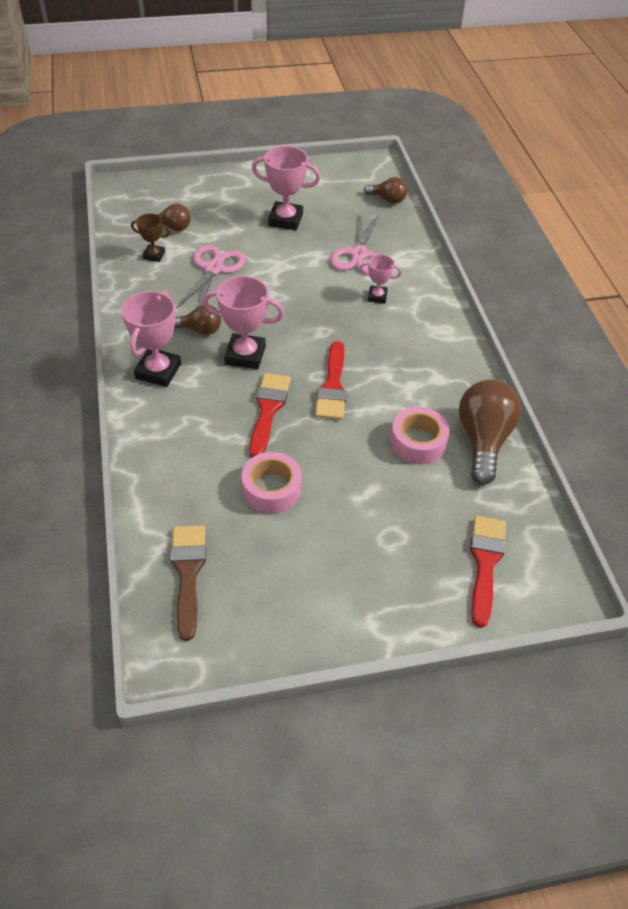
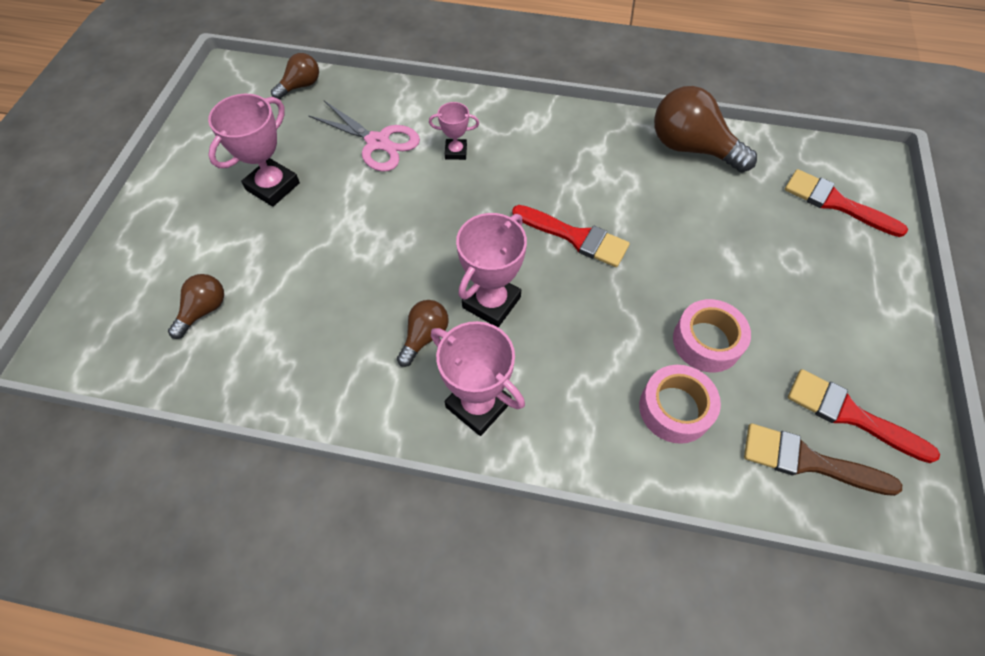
camera: 65 degrees left, 10 degrees up
(154, 255) = (249, 348): brown trophy -> none
(214, 269) = (318, 288): pink scissors -> none
(268, 410) = (589, 308): red brush -> red brush (850, 415)
(377, 297) = (456, 152): pink trophy -> pink trophy turned 60 degrees clockwise
(418, 442) = (678, 196): pink tape -> pink tape (675, 409)

